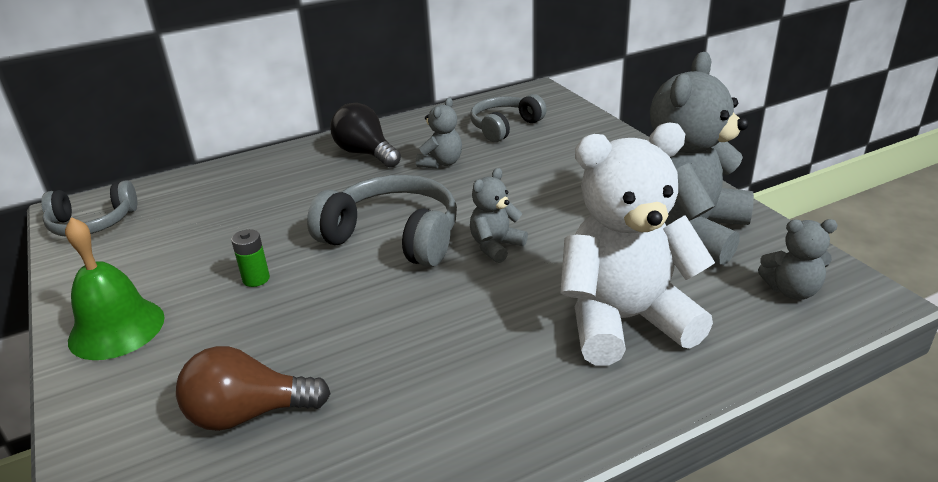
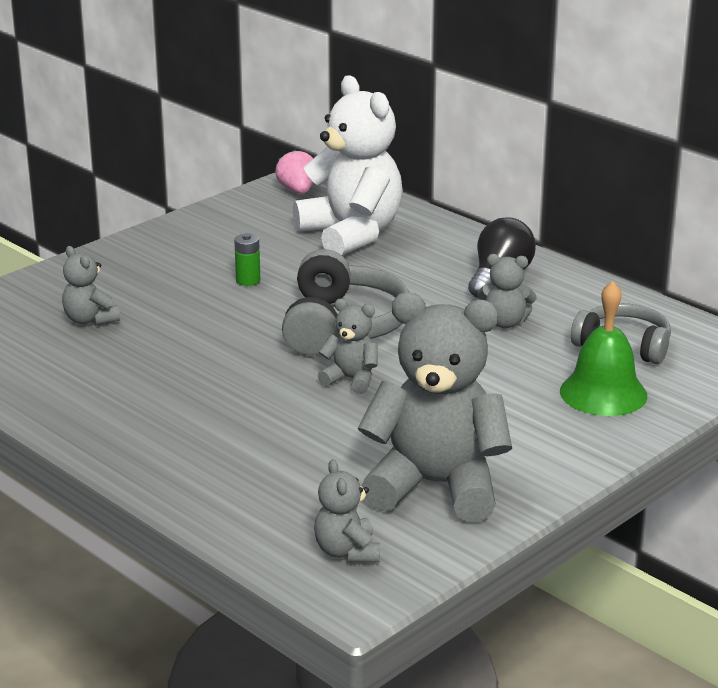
camera: 70 degrees right, 5 degrees down
(93, 223) = (297, 191): grey headphones -> pink strawberry
(116, 328) = (164, 246): green bell -> green bell (603, 393)
(248, 414) = (90, 320): brown light bulb -> grey teddy bear
(624, 320) = (257, 459): white teddy bear -> white teddy bear (351, 234)

